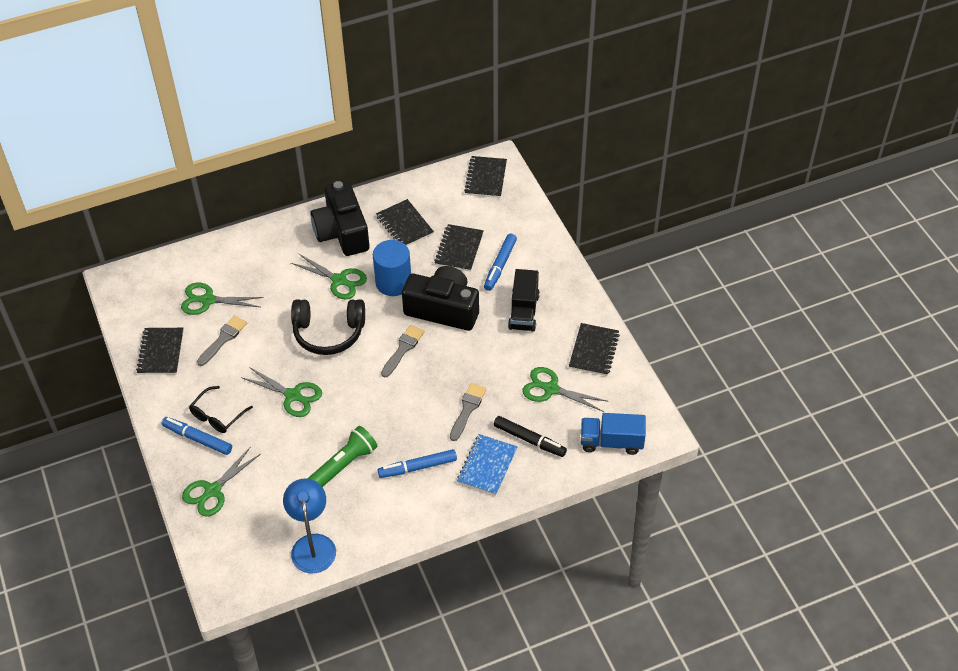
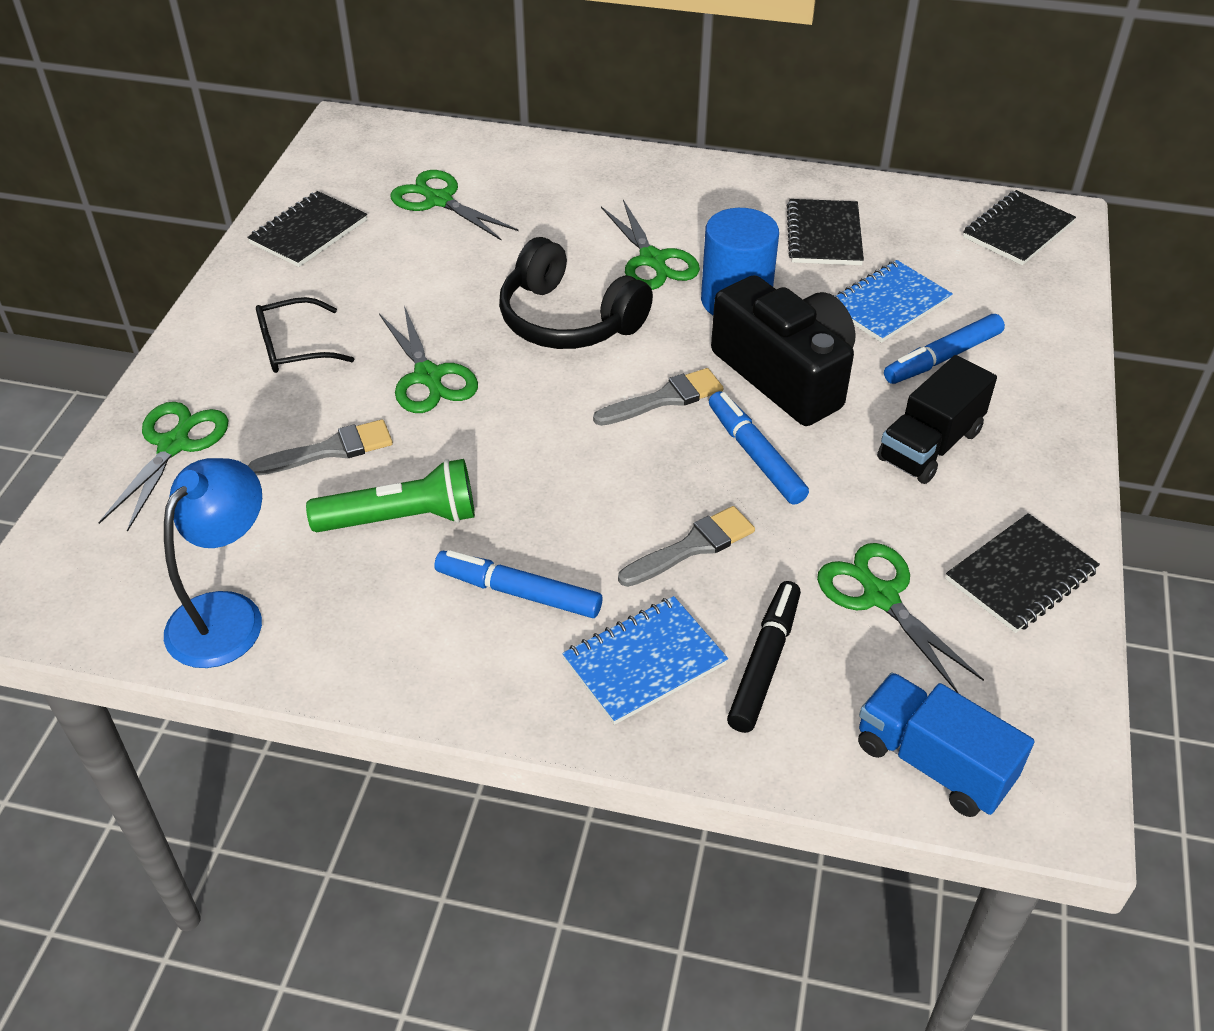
camera: 35 degrees right, 5 degrees down
(197, 439) = (234, 363): blue marker -> blue marker (755, 455)
(212, 491) = (174, 444): green scissors -> green scissors turned 120 degrees clockwise
(223, 339) = (408, 256): grey brush -> grey brush (330, 450)
(342, 232) = (716, 203): black camera -> none
(459, 249) = (888, 304): black notebook -> blue notebook
(529, 440) = (764, 663): black marker -> black marker turned 135 degrees counterclockwise

